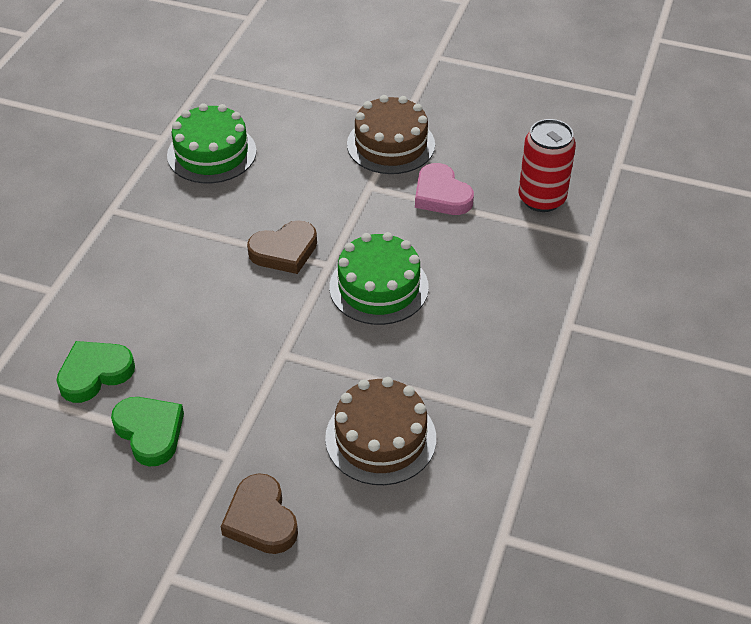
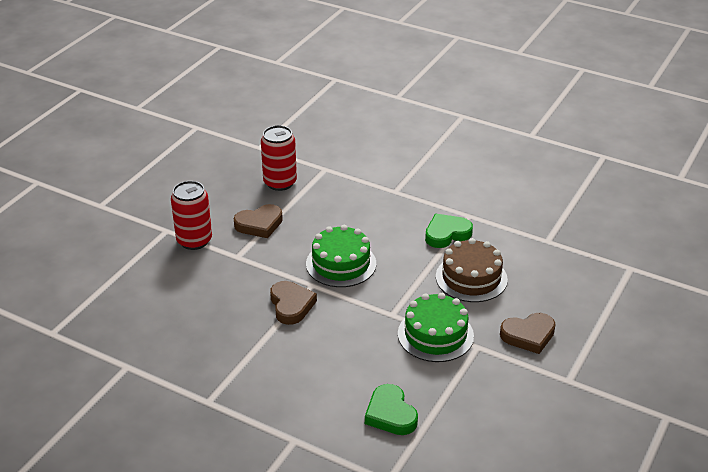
camera: 80 degrees left, 10 degrees down
(150, 432) = (451, 385): green heart -> green heart (446, 234)
(211, 153) = (161, 337): green cake -> green cake (435, 335)
(391, 144) = (194, 241): brown cake -> red can
(441, 195) = (259, 224): pink heart -> brown heart

